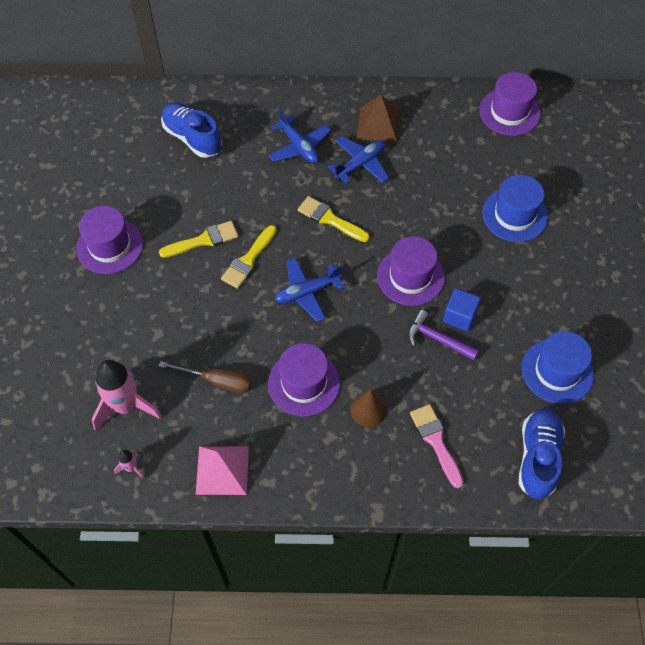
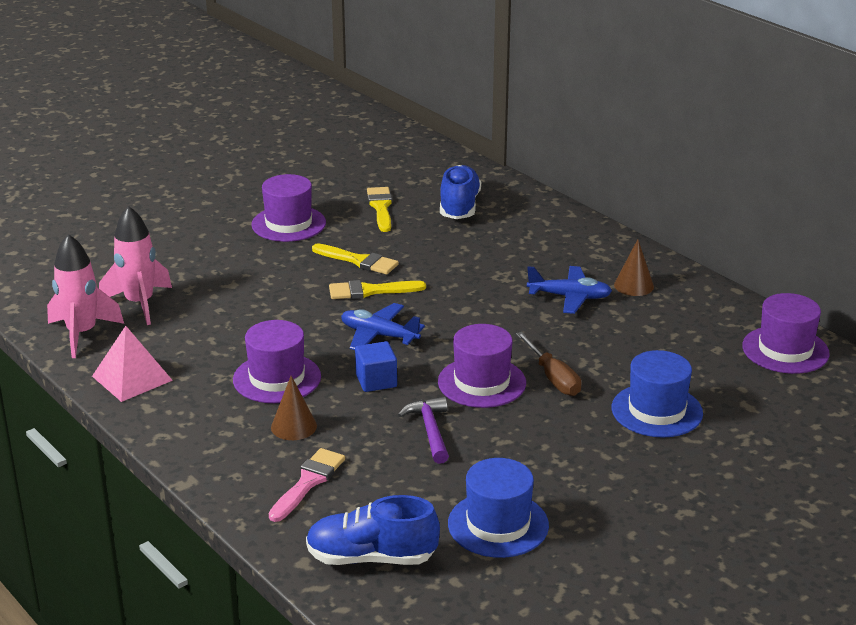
camera: 50 degrees right, 30 degrees down
(131, 468) = (82, 334): pink rocket -> pink rocket, size x2.21
(217, 381) = (220, 334): brown screwdriver -> brown screwdriver (553, 378)
(299, 147) = (536, 258): blue plane -> none
(330, 219) = (480, 310): yellow brush -> yellow brush (381, 207)
(378, 125) = (634, 285): brown pyramid -> brown cone
(459, 316) = (477, 432): blue cube -> blue cube (376, 381)
(538, 457) = (371, 558): blue shoe -> blue shoe turned 150 degrees counterclockwise

